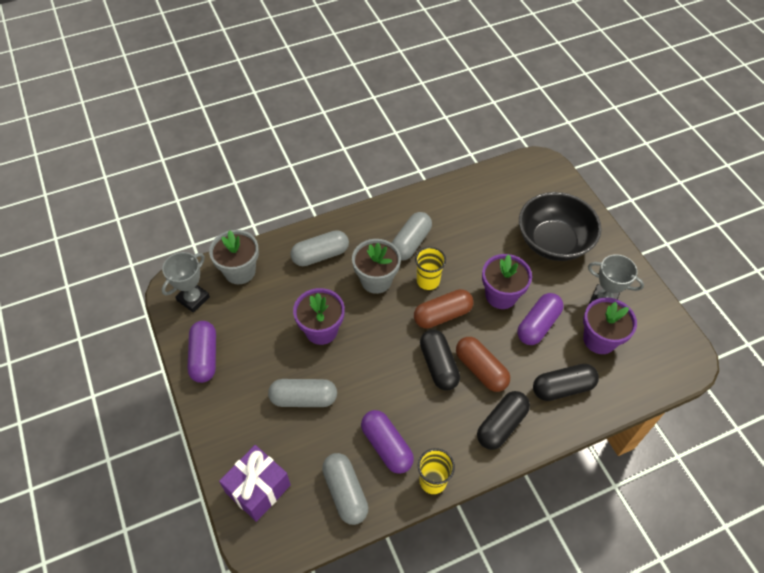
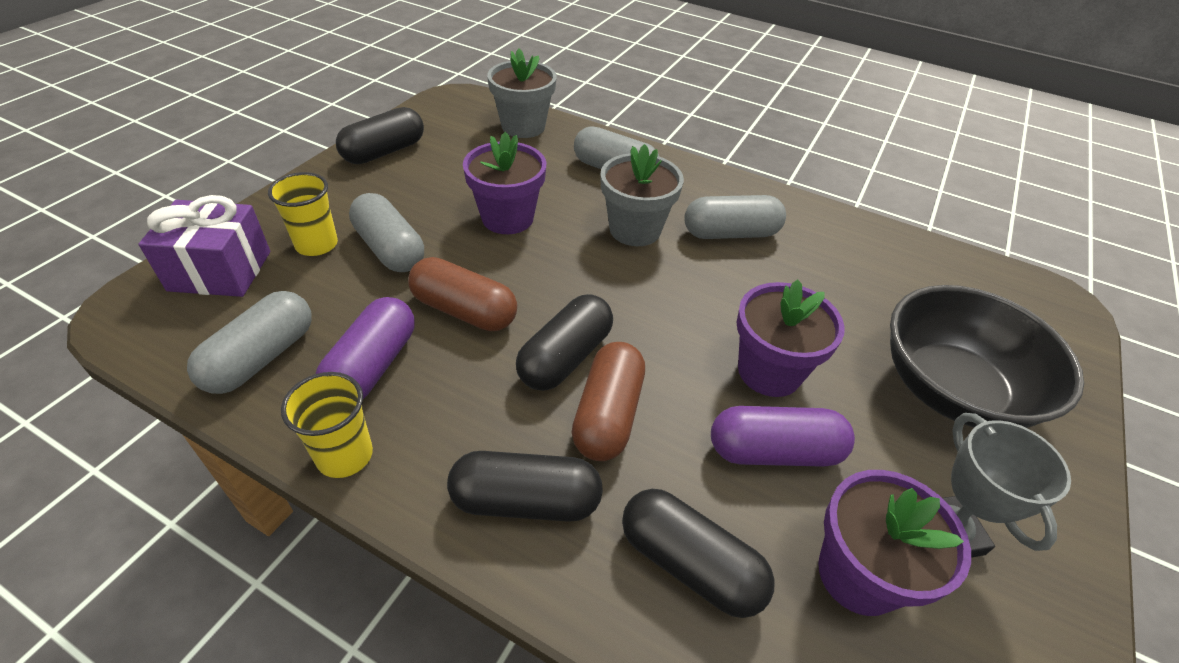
camera: 50 degrees right, 10 degrees down
(193, 299) = (454, 114): grey trophy -> none
(204, 357) = (384, 152): purple capsule -> black capsule
(428, 281) = (693, 277): yellow cup -> yellow cup (316, 244)
(442, 315) = (656, 320): brown capsule -> brown capsule (464, 310)

